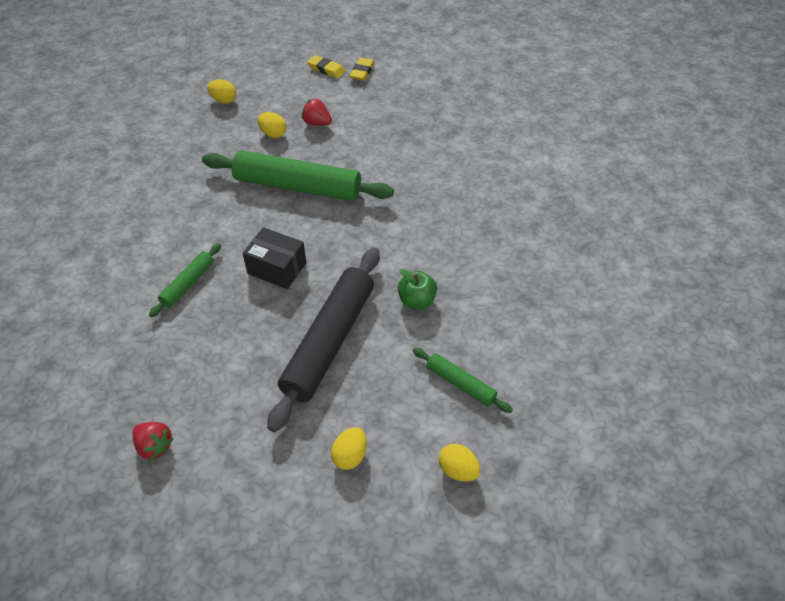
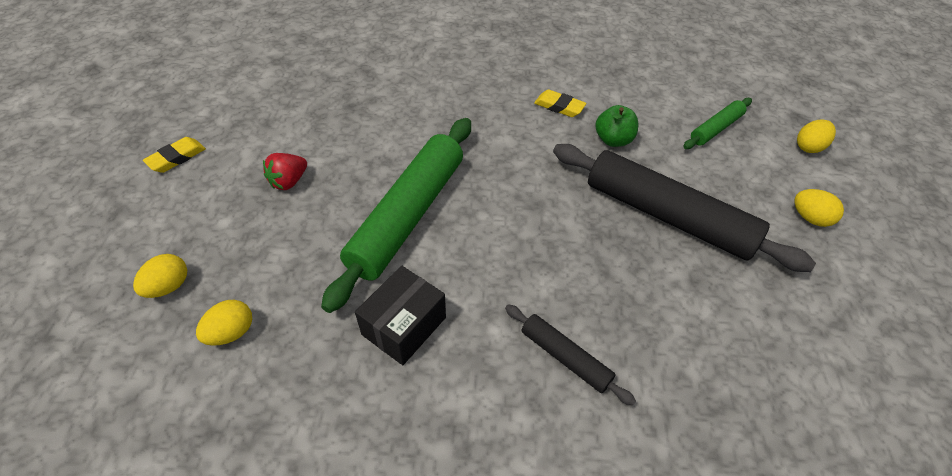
camera: 80 degrees left, 0 degrees up
(154, 446) = (837, 408): red strawberry -> none
(188, 284) = (565, 357): green rolling pin -> black rolling pin
(273, 134) = (287, 231): yellow egg -> yellow egg (231, 332)
(277, 268) = (550, 252): black box -> black box (404, 326)
(362, 72) = (208, 124): yellow eraser -> yellow eraser (559, 106)

